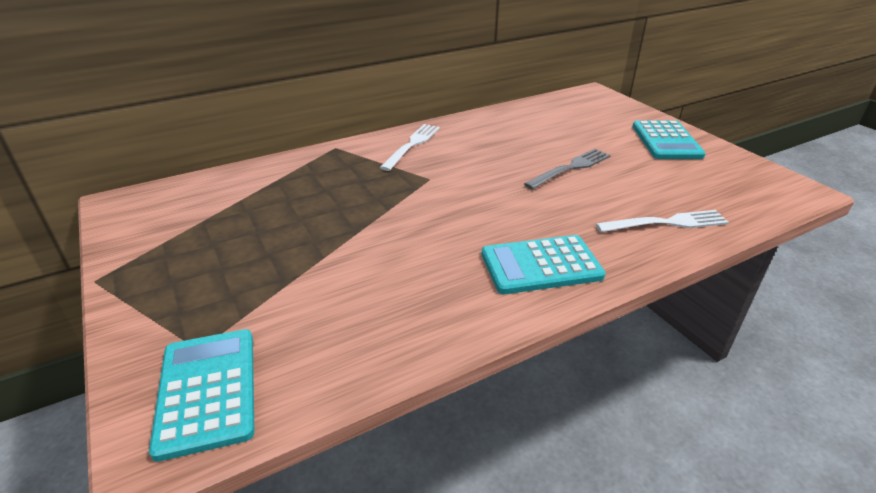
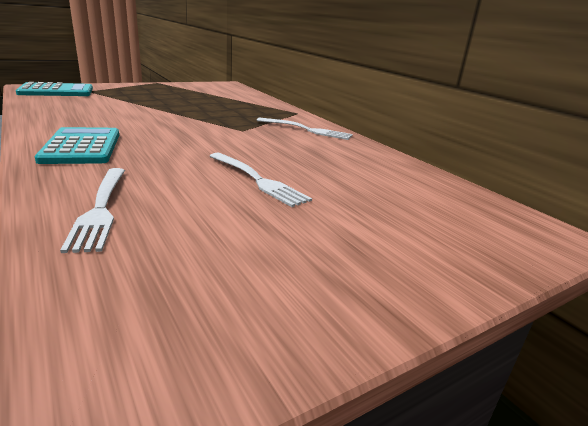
camera: 85 degrees right, 10 degrees down
(570, 168) = (257, 180): grey fork -> white fork
(666, 141) = (363, 267): turquoise calculator -> none

